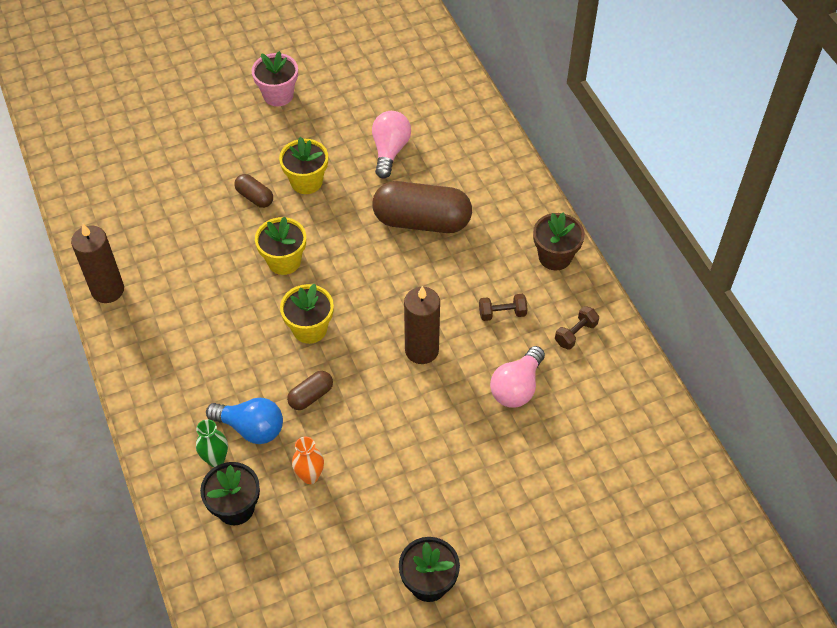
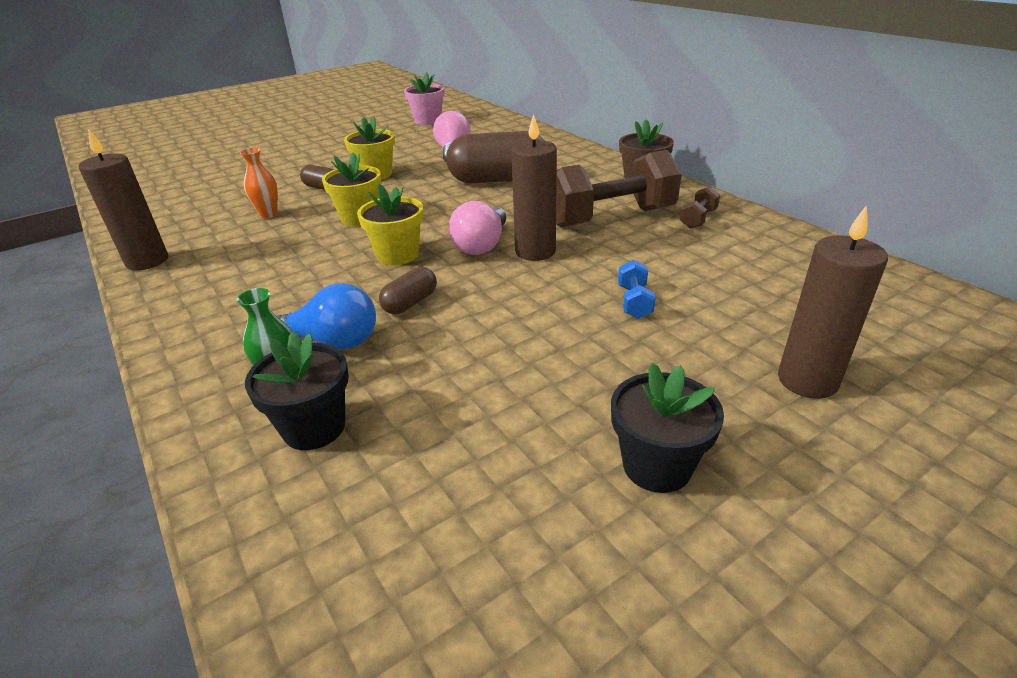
camera: 10 degrees left, 20 degrees down
(278, 95) = (341, 141): pink flower pot -> pink flower pot (428, 121)
(310, 476) = (426, 374): orange vase -> orange vase (268, 214)
(475, 433) = (634, 302): none -> blue dumbbell
(502, 313) = (611, 217): brown dumbbell -> brown dumbbell, size x2.36
(517, 387) = (661, 261): pink light bulb -> pink light bulb (481, 245)
(553, 539) = (807, 380): none -> brown candle

